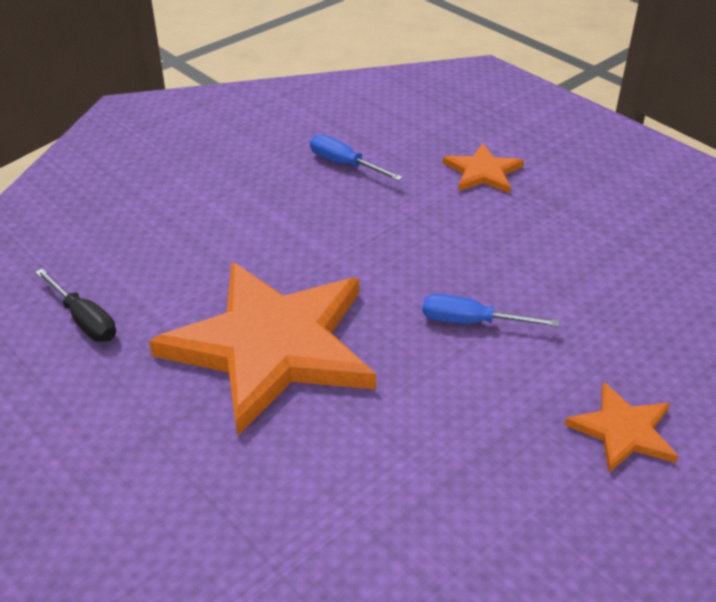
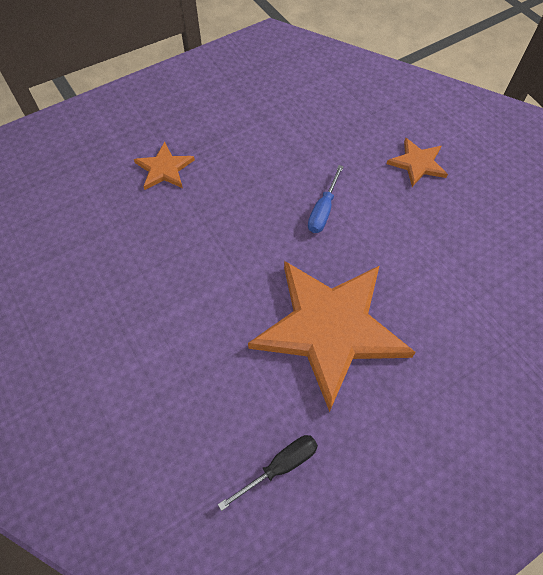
camera: 80 degrees left, 20 degrees up
(344, 164) = (123, 253): blue screwdriver -> none

